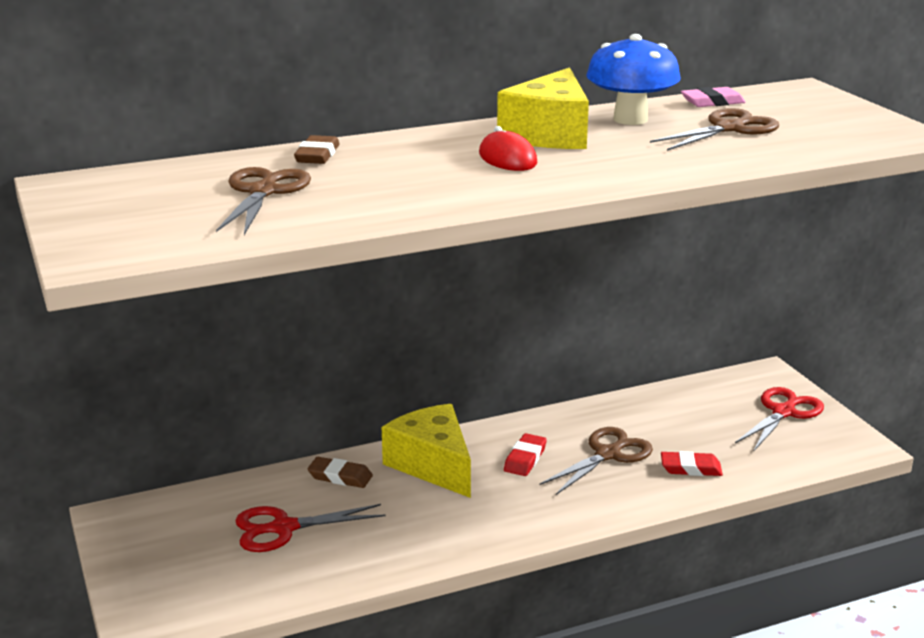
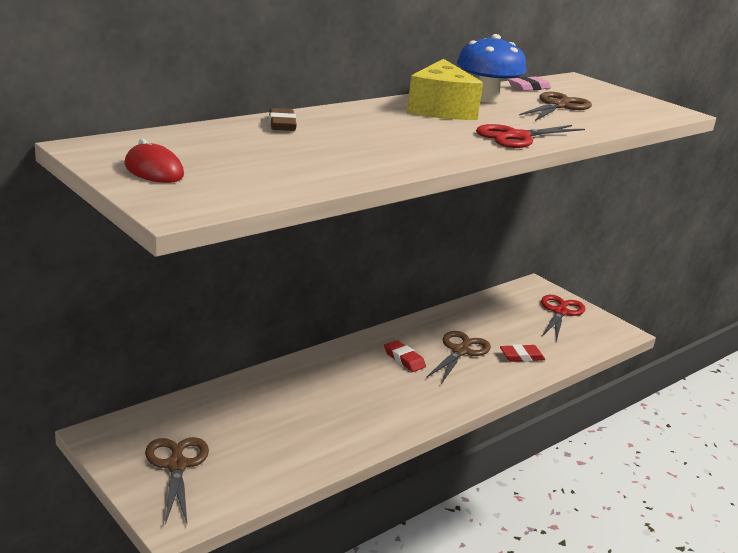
camera: 20 degrees left, 0 degrees up
(263, 192) = (267, 153): brown scissors -> brown scissors (177, 466)
(284, 528) = (249, 430): red scissors -> red scissors (517, 137)
(340, 476) = (272, 385): brown eraser -> none
(433, 465) = (339, 369): yellow cheese -> none
(507, 158) = (429, 127): red mouse -> red mouse (153, 170)
(525, 459) = (404, 359): red eraser -> red eraser turned 45 degrees counterclockwise

